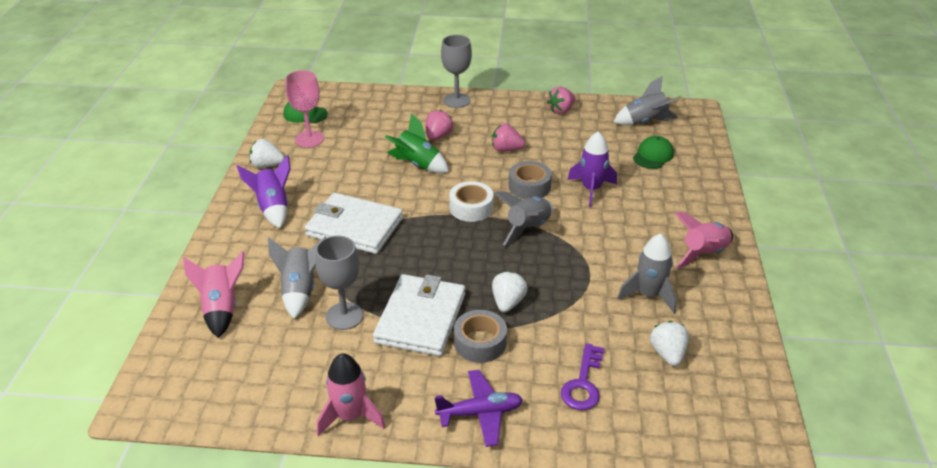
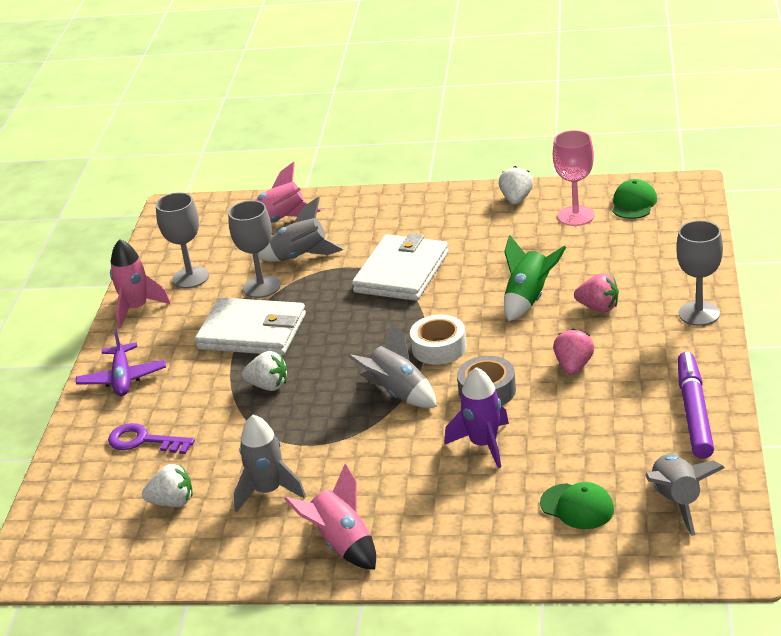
camera: 95 degrees right, 5 degrees down
(273, 208) = (435, 218): purple rocket -> none
(304, 374) = (190, 277): none -> grey goblet
(480, 342) = (212, 371): grey tape -> none
(561, 110) = (694, 412): pink strawberry -> purple marker

